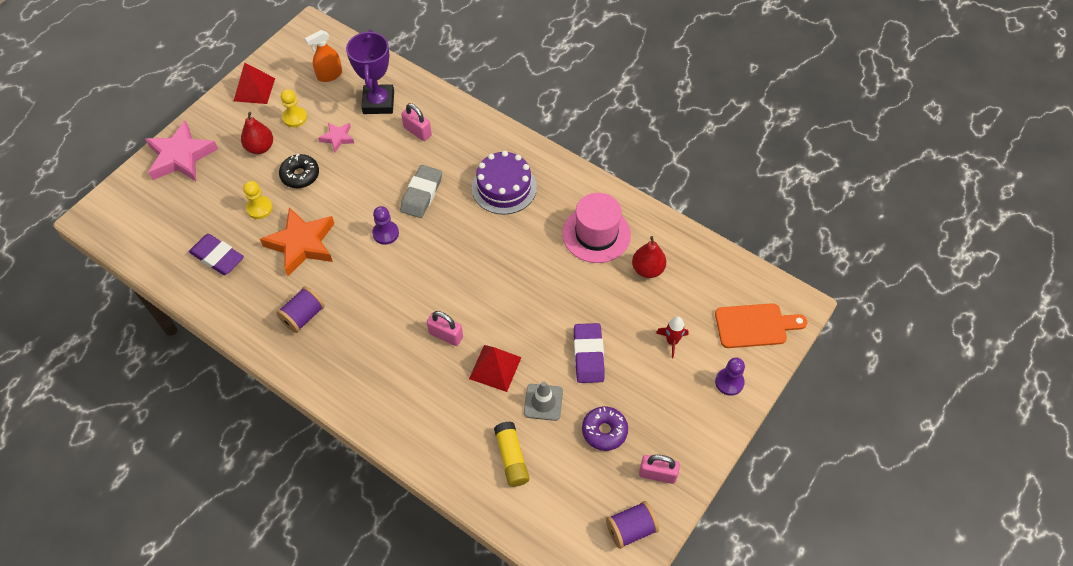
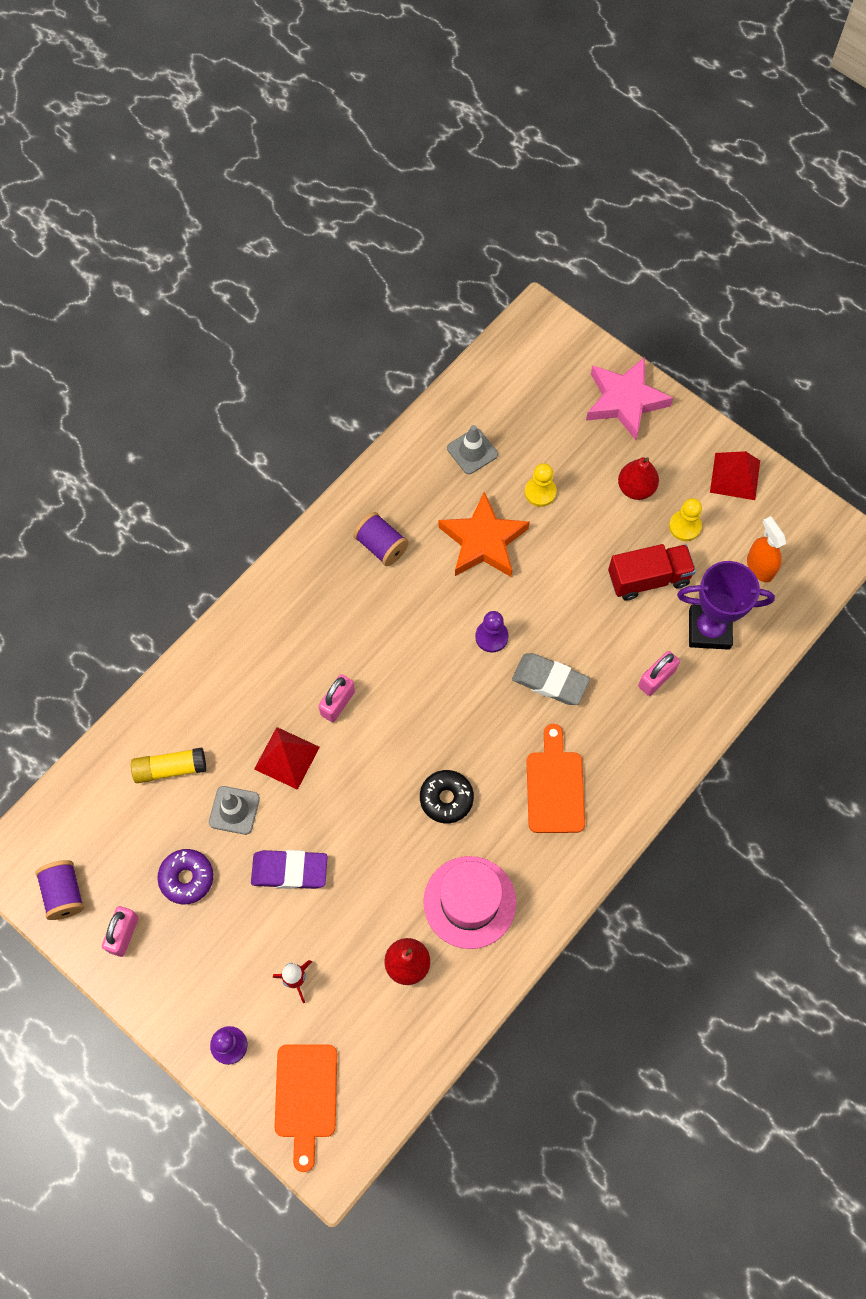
camera: 95 degrees right, 10 degrees up
(217, 257) = (472, 451): purple eraser -> grey traffic cone
(300, 175) = (589, 536): black donut -> black donut (446, 798)
(337, 138) = (648, 579): pink star -> red truck
(504, 187) = (555, 786): purple cake -> orange cutting board

